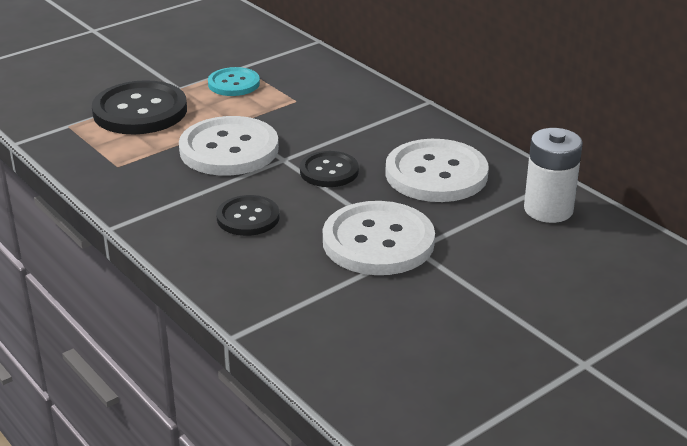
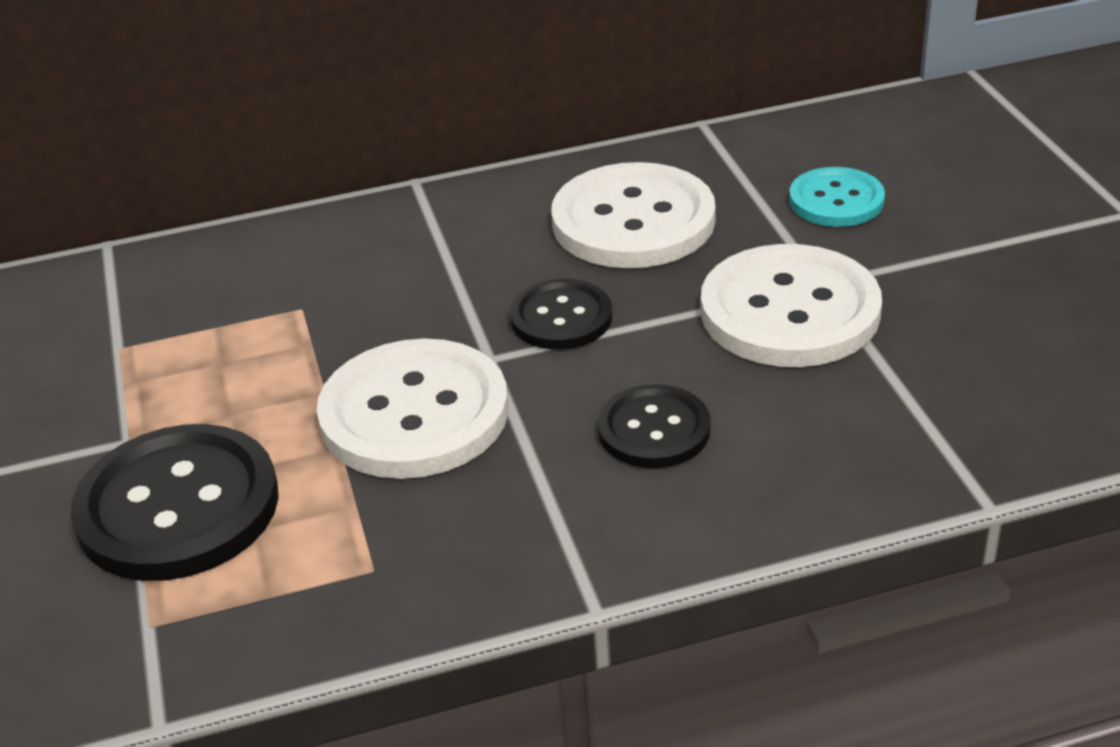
camera: 65 degrees left, 5 degrees up
(234, 84) = (176, 367): turquoise button -> turquoise button (836, 200)
(548, 209) = (778, 155): white battery -> none

